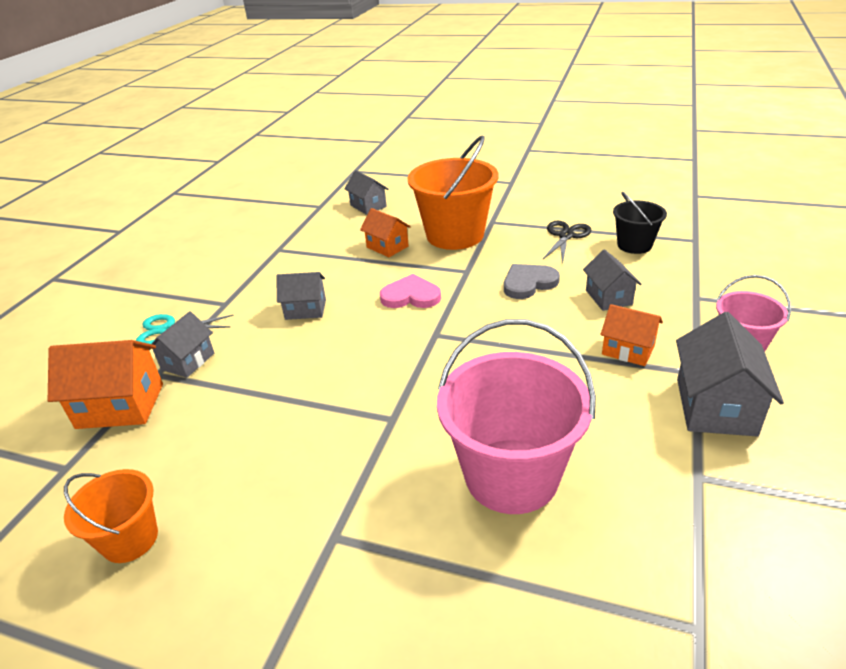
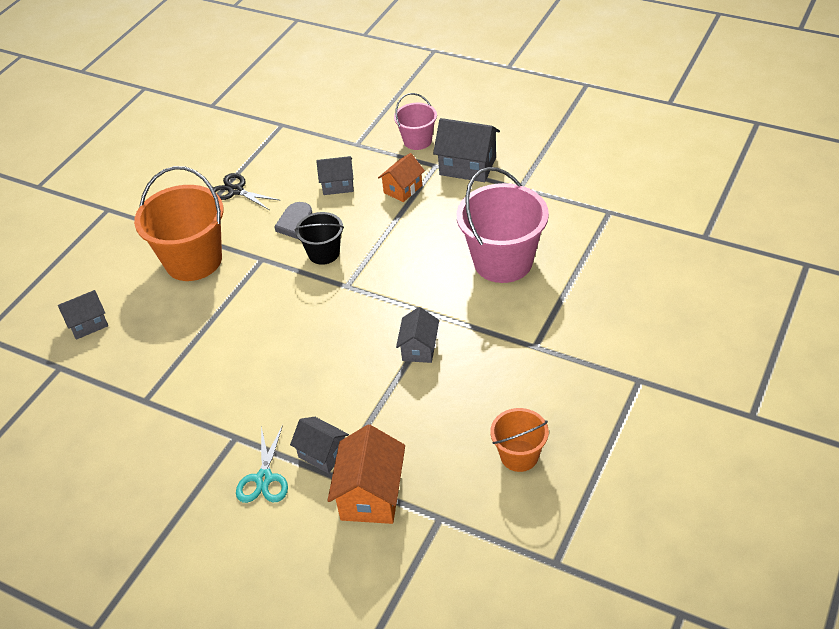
camera: 80 degrees left, 10 degrees up
(305, 309) = (274, 371): grey house -> grey house (419, 348)
(387, 247) = (189, 310): orange house -> none
(411, 296) = (285, 297): pink heart -> none
(634, 245) = (272, 156): black bucket -> black bucket (324, 253)

